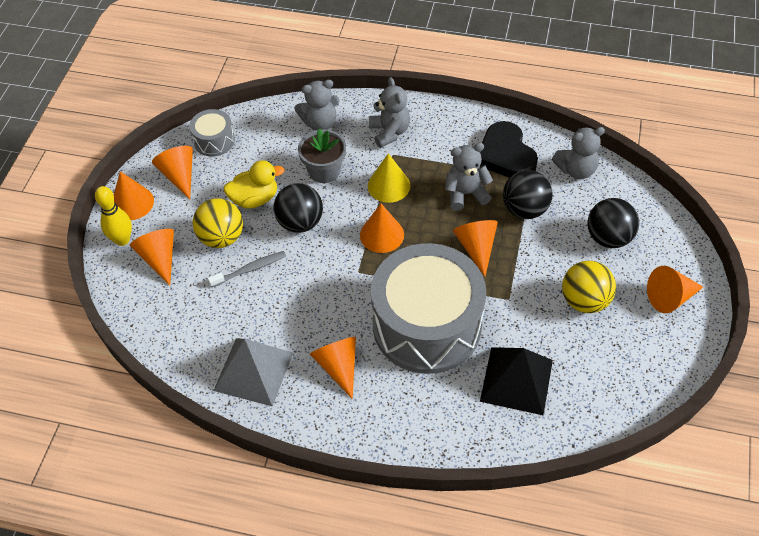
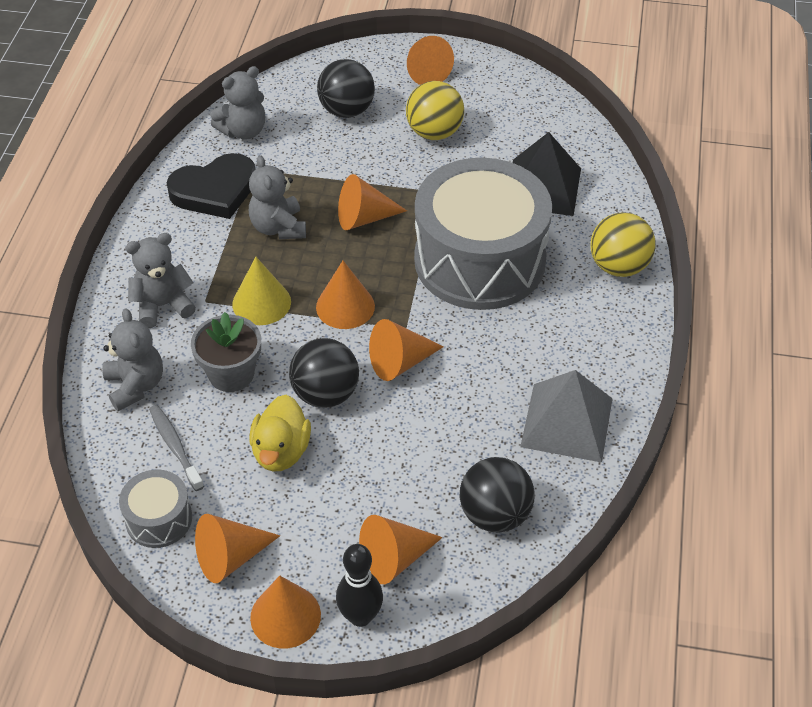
camera: 95 degrees left, 5 degrees down
(122, 240) = (360, 616): yellow bowling pin -> black bowling pin
(221, 238) = (353, 484): yellow ball -> yellow ball (618, 266)
(250, 269) = (408, 444): grey toothbrush -> grey toothbrush (175, 447)
(255, 199) = (281, 451): yellow duck -> yellow duck turned 150 degrees counterclockwise
(338, 366) = (547, 338): orange cone -> orange cone (400, 362)
(524, 209) = (305, 176): black ball -> black ball (495, 514)
(576, 170) = (243, 131): grey teddy bear -> grey teddy bear turned 75 degrees clockwise

